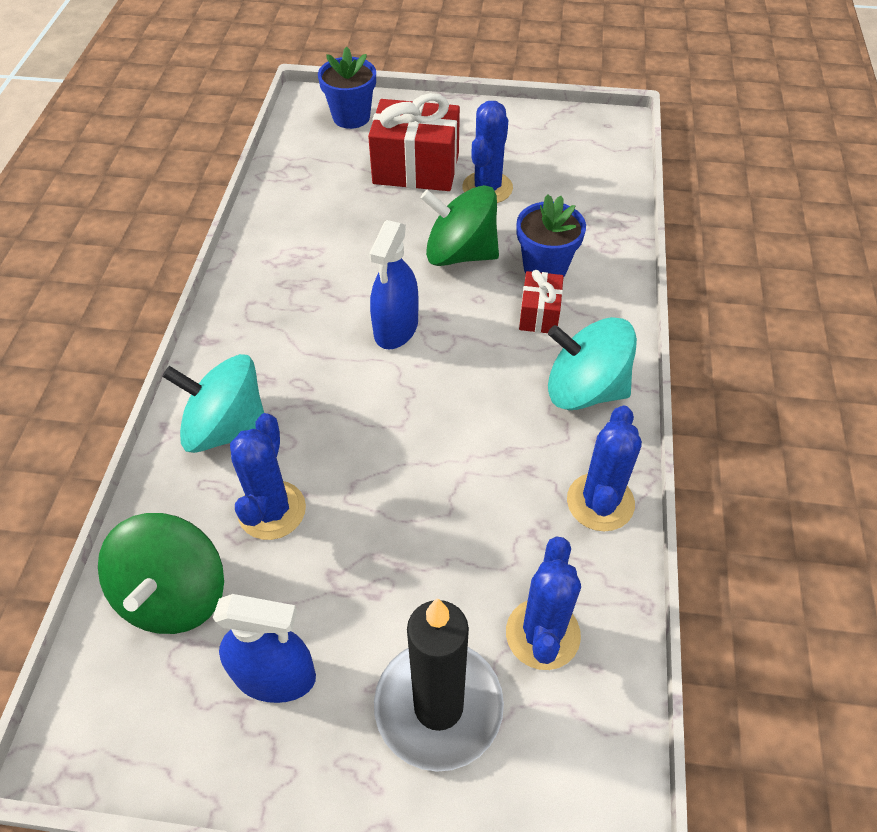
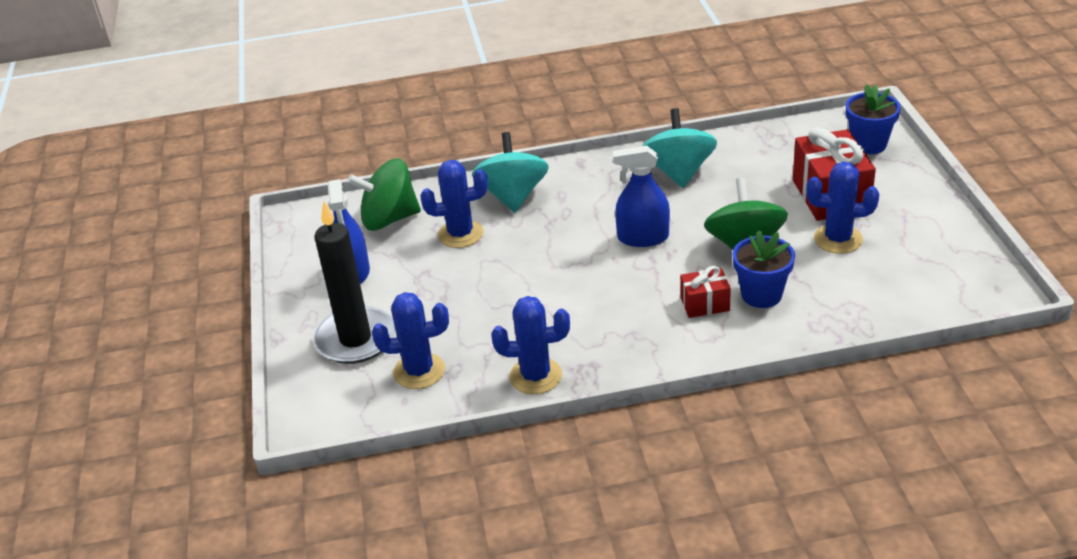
camera: 75 degrees right, 15 degrees down
(585, 389) = (639, 346): turquoise spinning top -> turquoise spinning top (678, 172)

